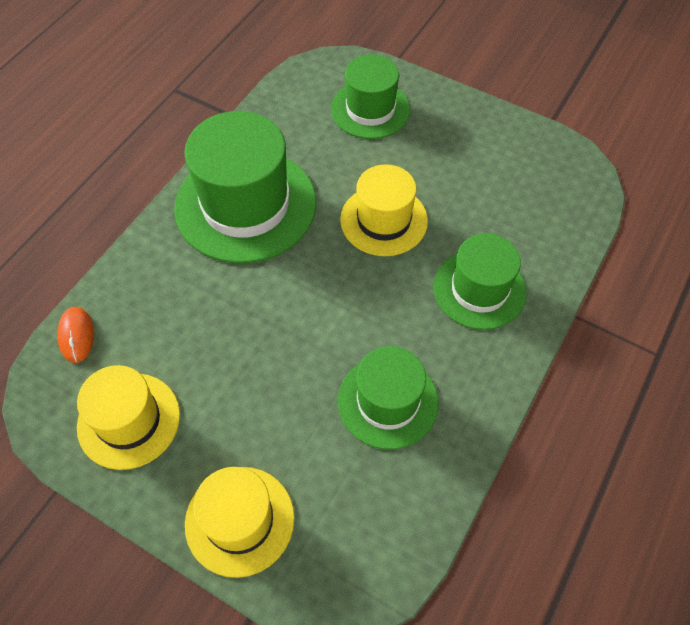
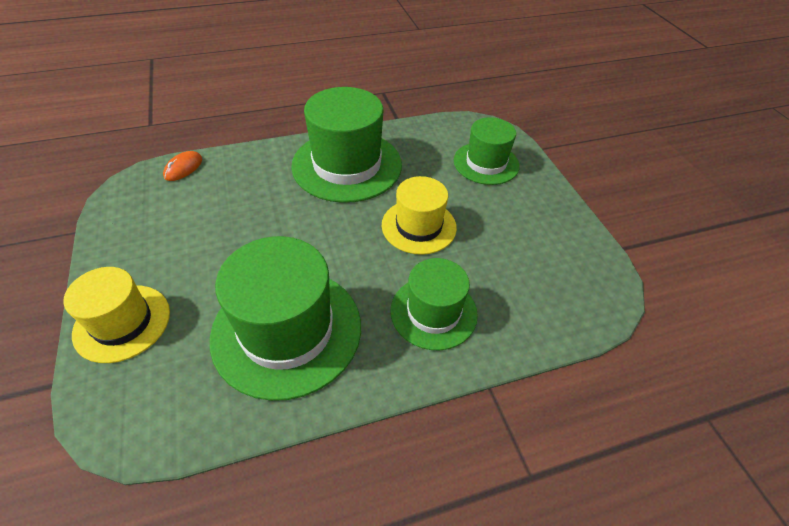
camera: 40 degrees right, 10 degrees down
(129, 420) = (148, 225): yellow hat -> none
(388, 401) = (287, 330): green hat -> green hat, size x1.64

